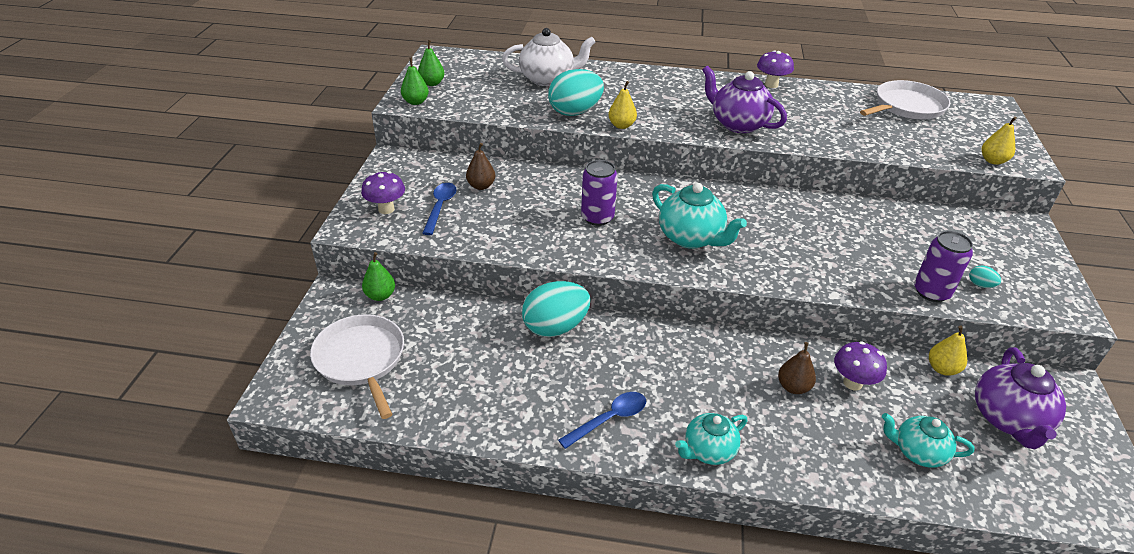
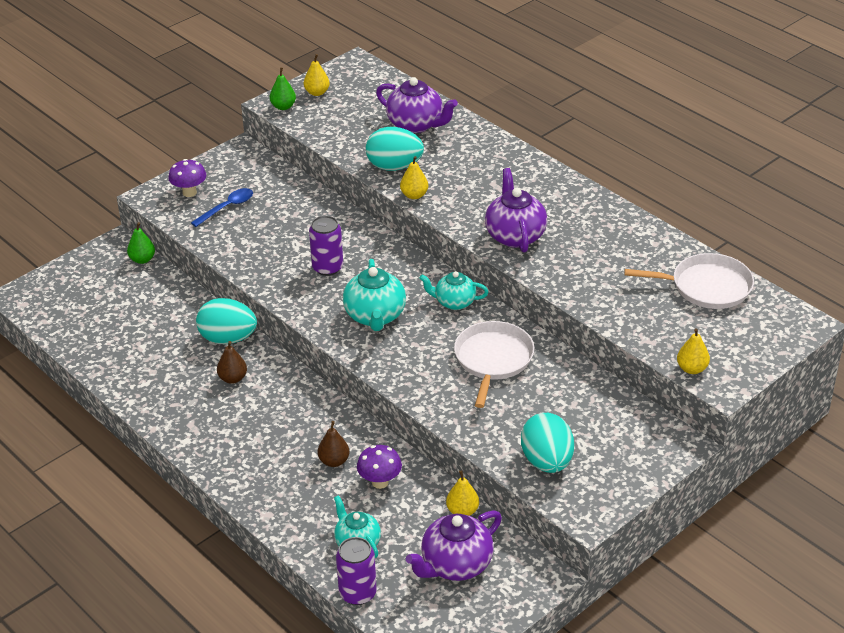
camera: 40 degrees right, 0 degrees up
(361, 359) = (86, 297): white pan -> white pan (493, 360)
(432, 83) = (317, 92): green pear -> yellow pear
(481, 186) = (276, 203): brown pear -> brown pear (233, 378)
(548, 79) = (416, 125): white teapot -> purple teapot
(609, 419) = (188, 413): blue spoon -> none
(708, 451) = (224, 464): turquoise teapot -> turquoise teapot (454, 302)
(771, 84) = (610, 210): purple mushroom -> none
(931, 292) = (497, 445): purple can -> purple can (357, 593)
(980, 285) = (547, 461): turquoise egg -> turquoise egg, size x2.46

